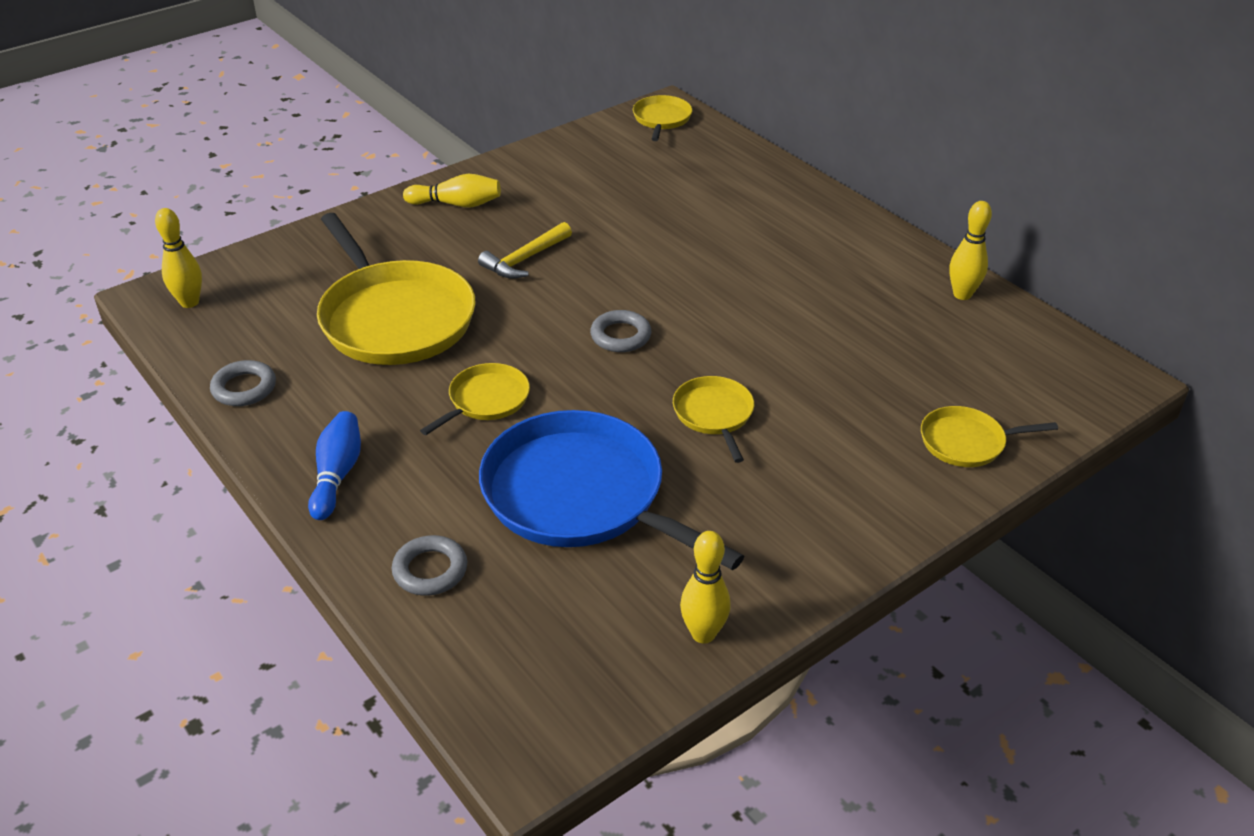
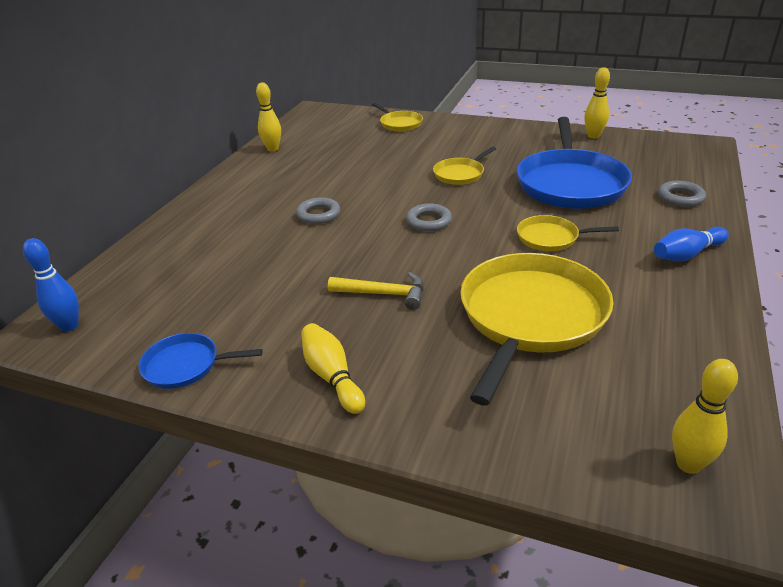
camera: 120 degrees left, 5 degrees down
(244, 388) = (703, 341): grey ring -> grey ring (318, 214)
(548, 154) = (186, 365): none -> blue pan
(661, 119) = (69, 326): yellow pan -> blue bowling pin

